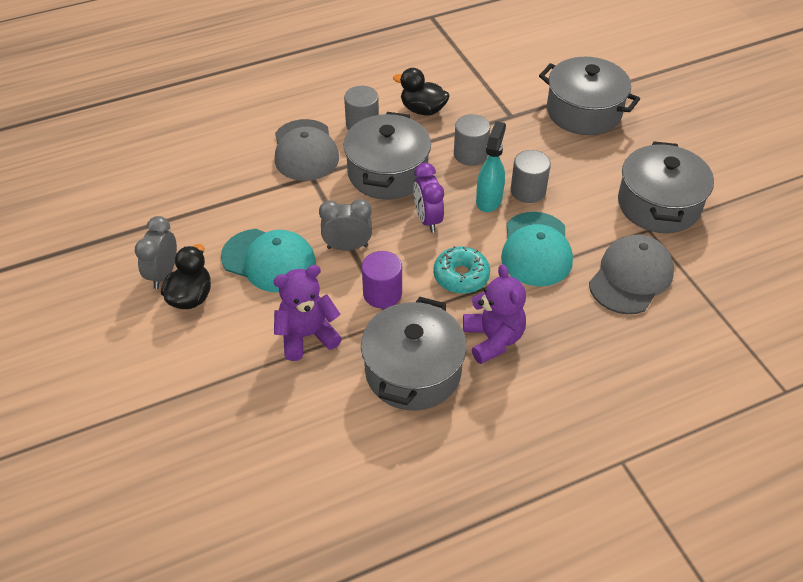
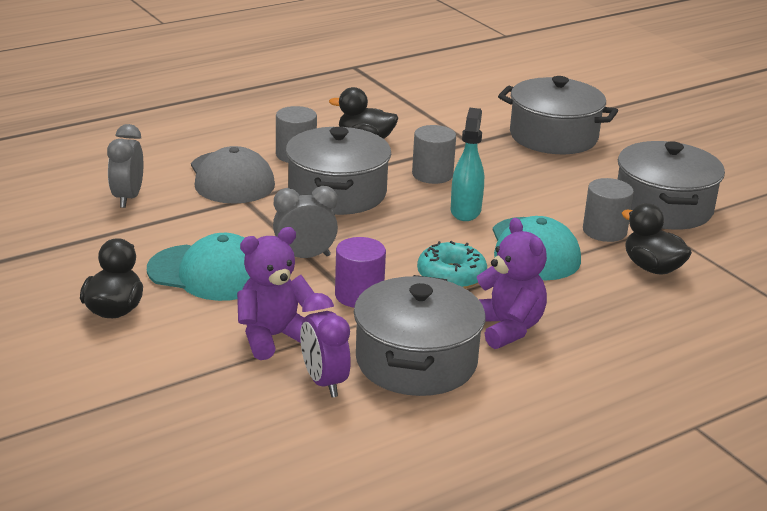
camera: 10 degrees left, 20 degrees down
(163, 274) = (74, 291): grey clock -> grey clock (128, 198)
(427, 219) = (397, 230): purple clock -> purple clock (324, 382)
(528, 191) = (509, 202): grey cylinder -> grey cylinder (604, 231)
(631, 277) = (652, 268): grey cap -> black duck

